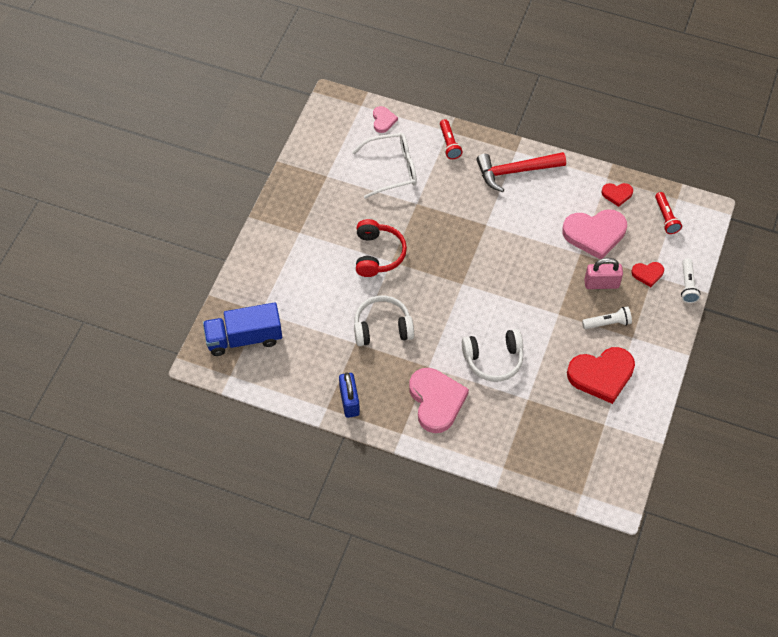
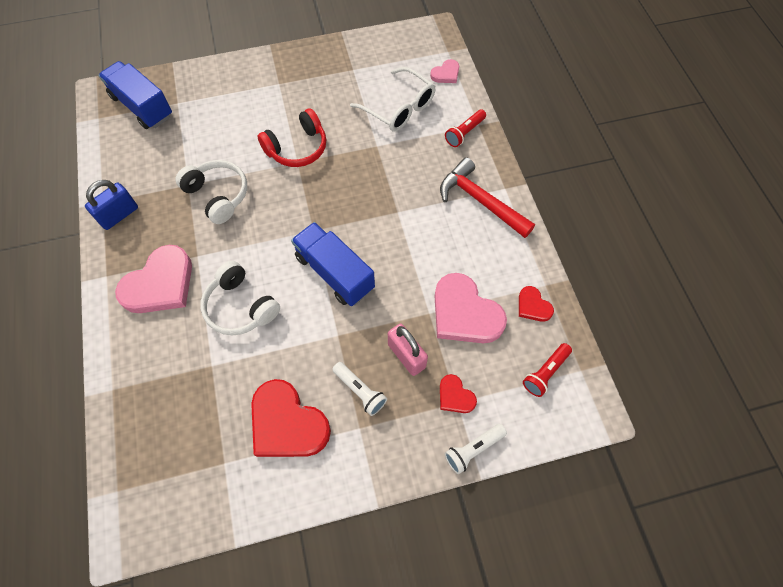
camera: 55 degrees right, 5 degrees up
(508, 289) = (334, 273): none -> blue truck

